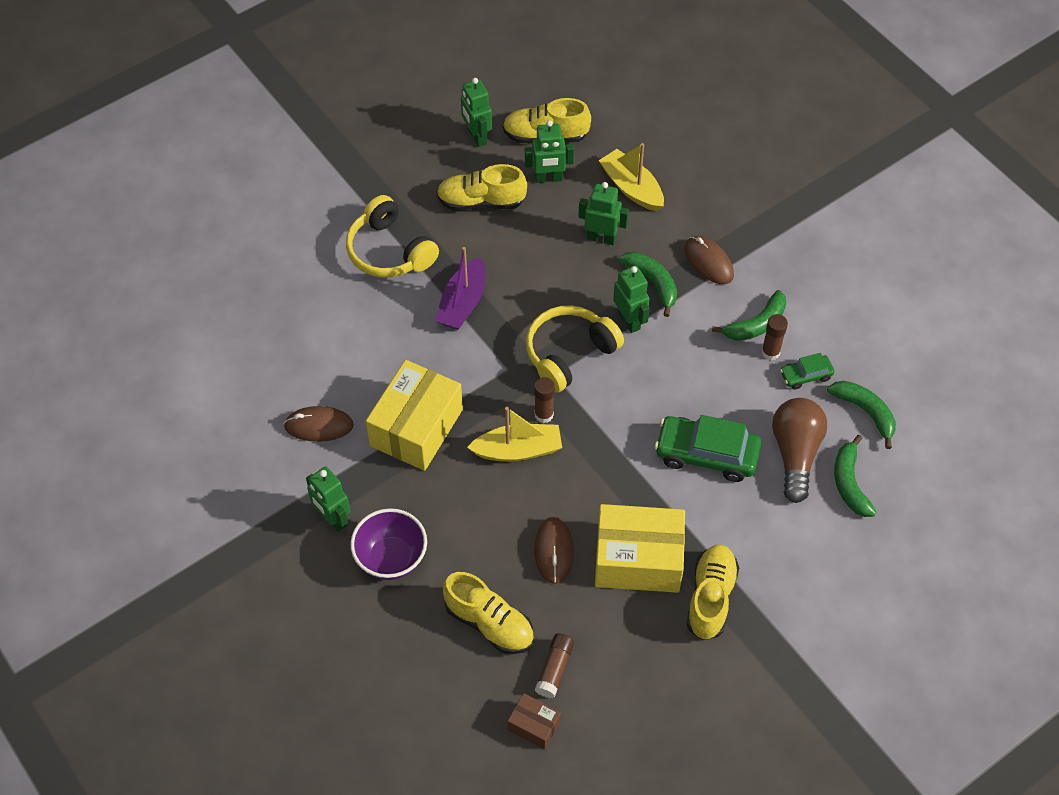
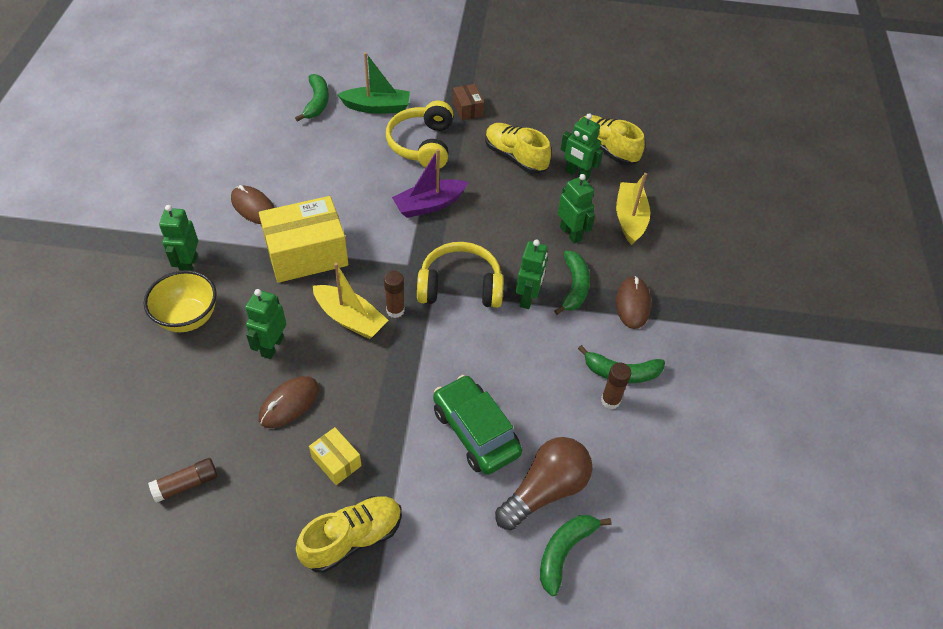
camera: 40 degrees right, 5 degrees down
(304, 245) = (377, 107): none -> green boat
(391, 559) = (188, 318): purple bowl -> yellow bowl
(476, 136) = (558, 120): green robot -> green robot (272, 346)
(489, 623) = (188, 413): yellow shoe -> none
(534, 726) = (122, 510): brown box -> brown box (467, 109)
(638, 559) = (336, 461): yellow box -> yellow box, size x0.48
(806, 375) = (620, 440): green car -> none
(865, 412) = (640, 508): green banana -> green banana (317, 102)

